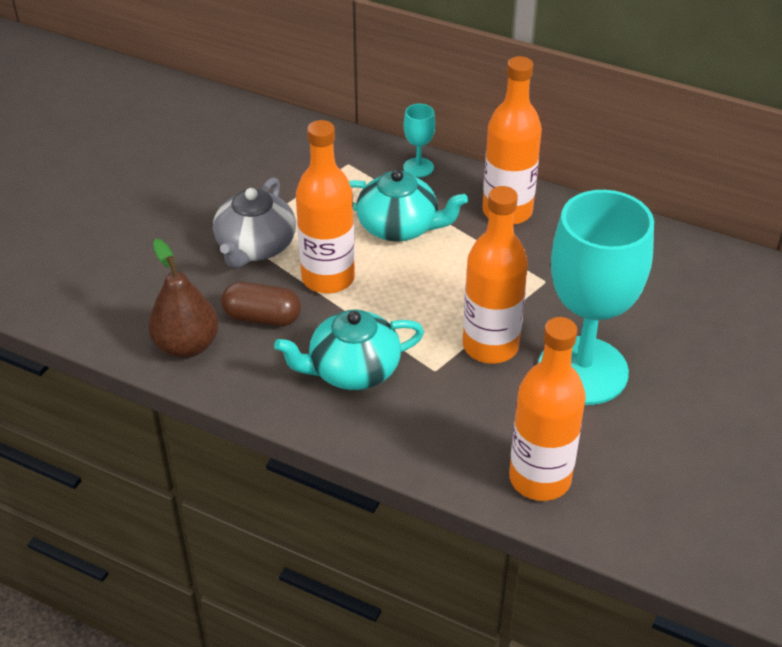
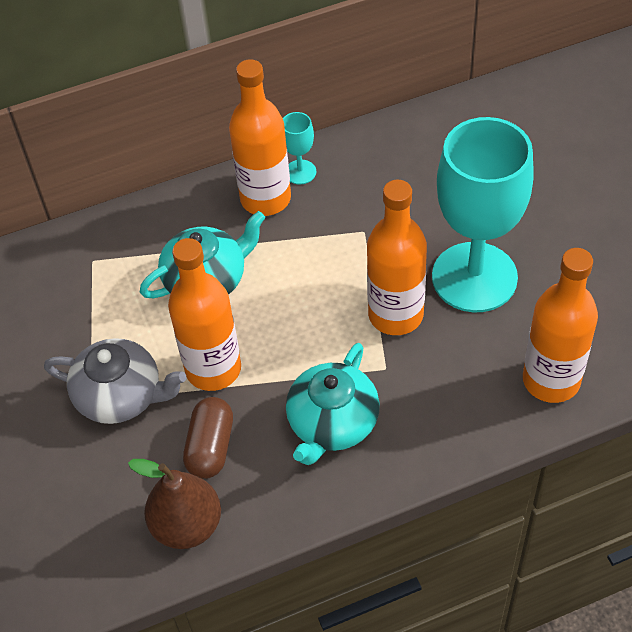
camera: 45 degrees left, 10 degrees up
(255, 247) = (121, 396): grey teapot -> grey teapot turned 45 degrees counterclockwise
(262, 318) = (211, 447): brown capsule -> brown capsule turned 45 degrees counterclockwise
(418, 167) = (152, 217): turquoise goblet -> turquoise goblet (300, 172)

